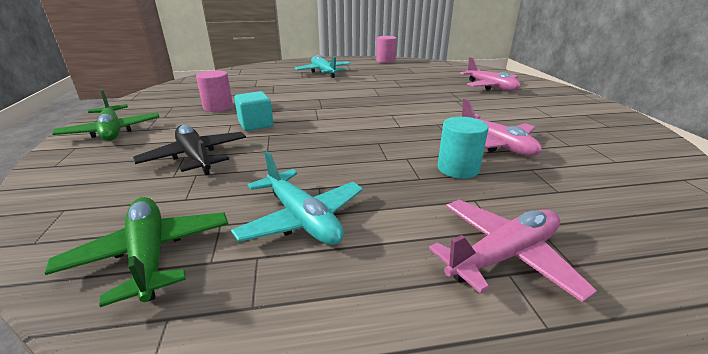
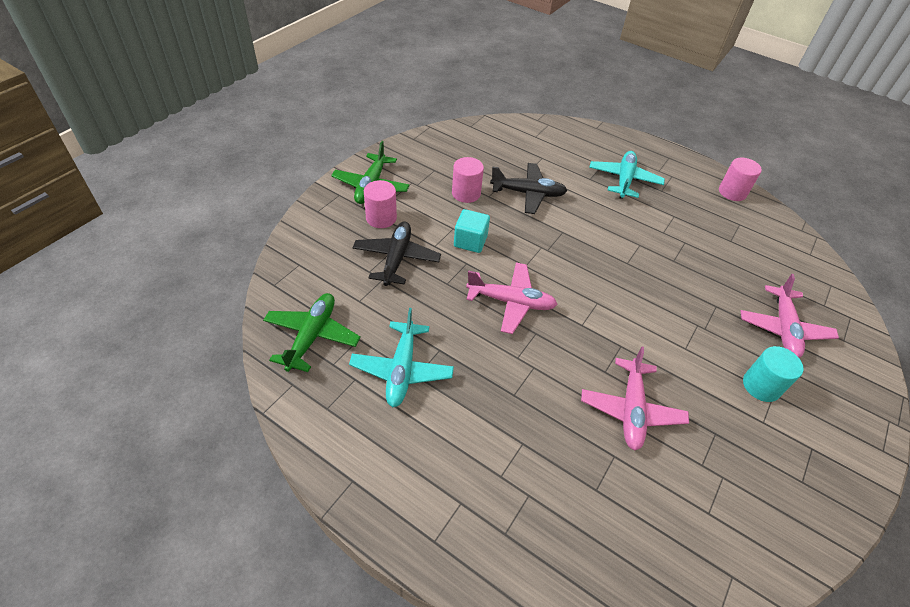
camera: 40 degrees right, 20 degrees up
(147, 143) = (381, 218): none -> pink cylinder
(269, 93) = (528, 193): none -> black plane
(458, 168) = (556, 408): turquoise cylinder -> turquoise cylinder (761, 386)
(503, 256) = (475, 492): pink plane -> pink plane (511, 302)

